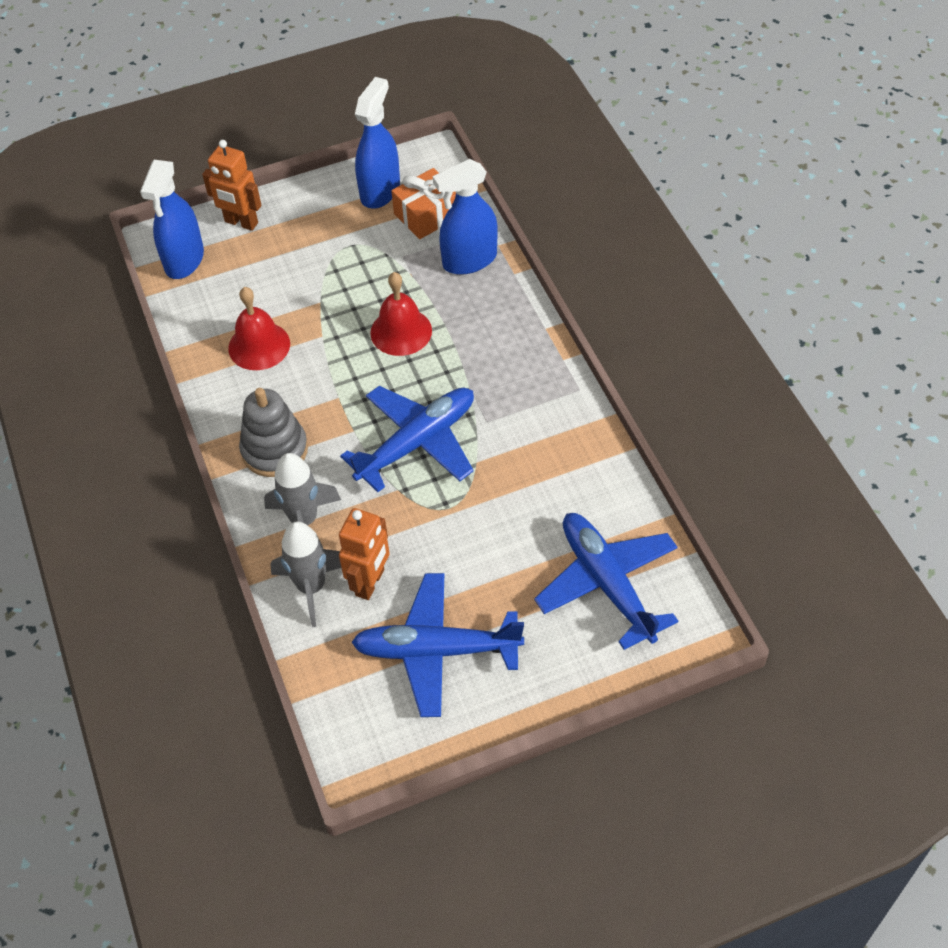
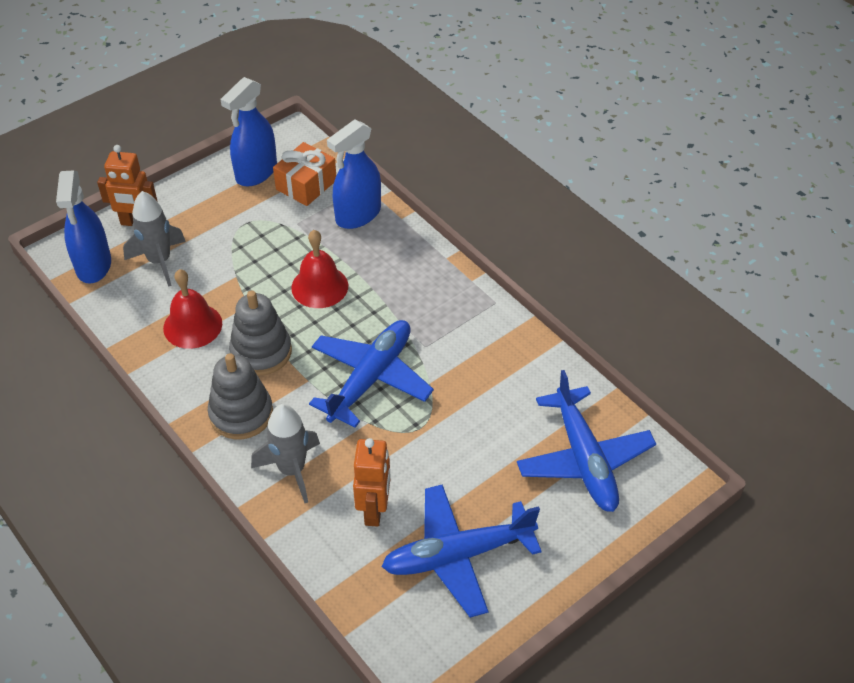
camera: 20 degrees left, 5 degrees down
(311, 587) = (321, 528): grey rocket -> grey rocket (159, 261)
(317, 389) = (261, 352): none -> grey stacking toy
(380, 191) = (256, 172): blue spray bottle -> blue spray bottle turned 150 degrees counterclockwise
(607, 583) = (584, 459): blue plane -> blue plane turned 150 degrees counterclockwise

